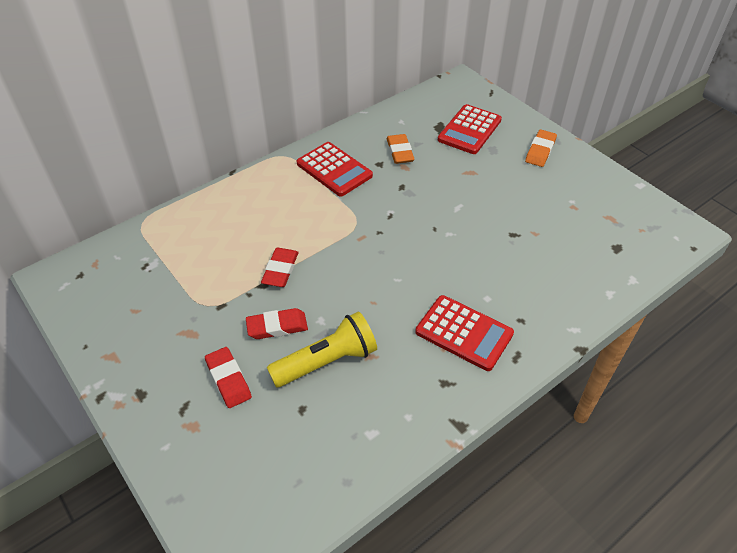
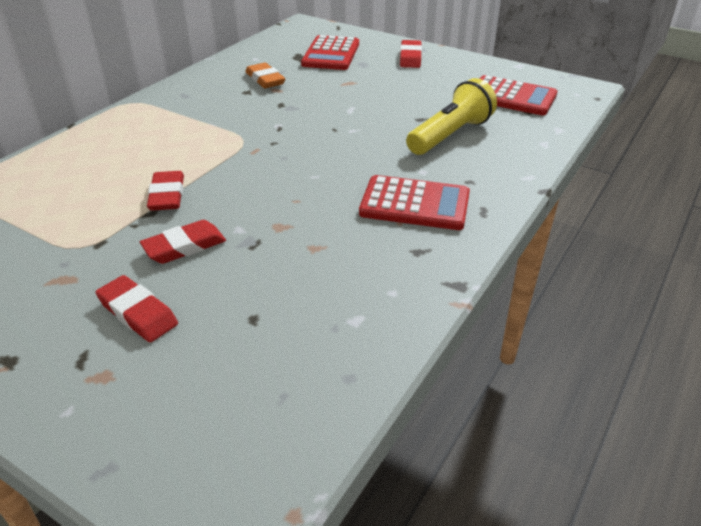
camera: 20 degrees left, 10 degrees down
(326, 361) = (264, 264): yellow flashlight -> yellow flashlight (450, 135)
(334, 170) = (197, 104): red calculator -> red calculator (511, 97)
(540, 151) = (410, 58): orange eraser -> red eraser

